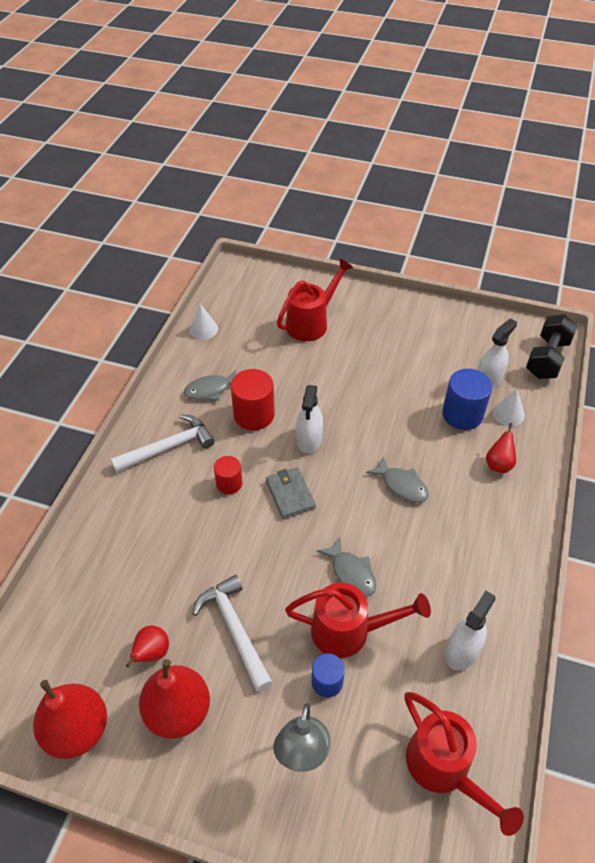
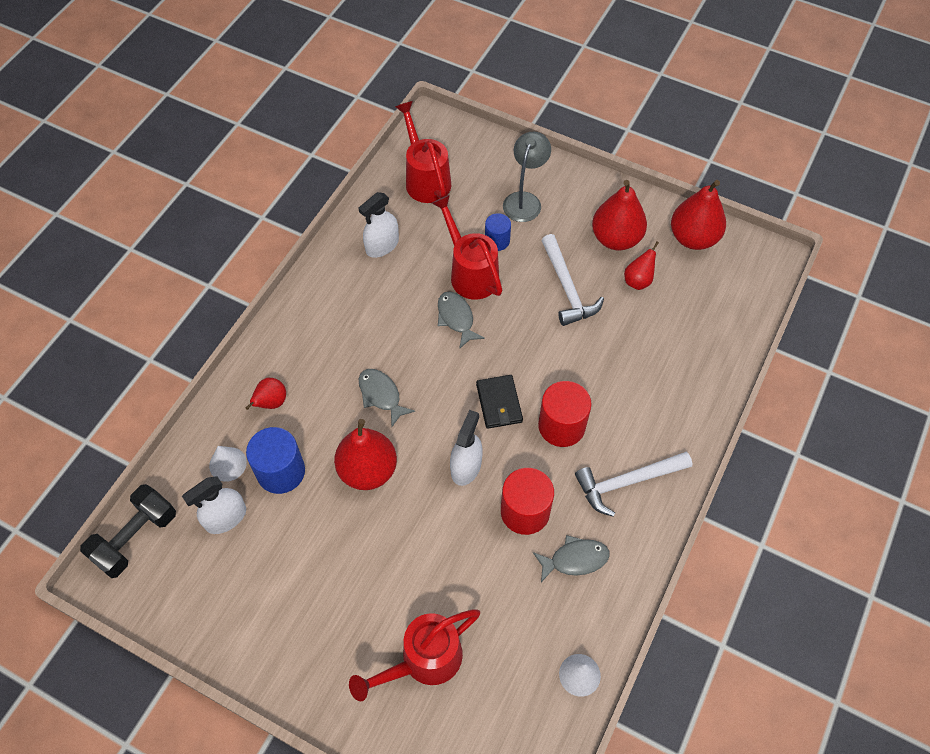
camera: 170 degrees left, 10 degrees up
(229, 483) = (561, 426): red cylinder -> red cylinder, size x1.67
(290, 494) = (499, 403): grey wallet -> black wallet
(349, 631) = (470, 273): red watering can -> red watering can turned 45 degrees clockwise
(391, 425) = (368, 470): none -> red pear

